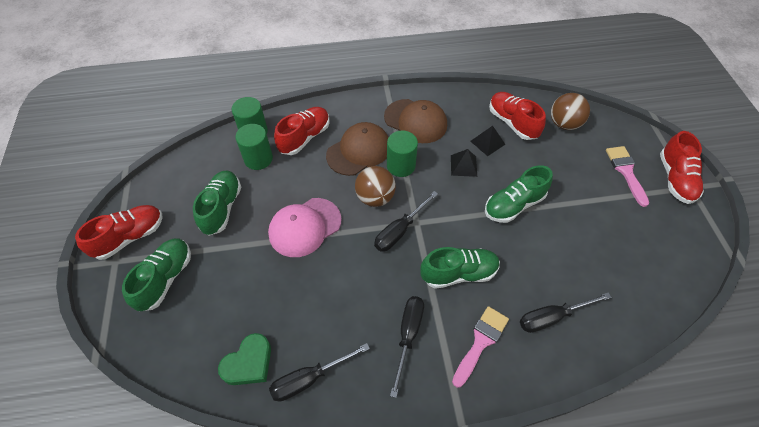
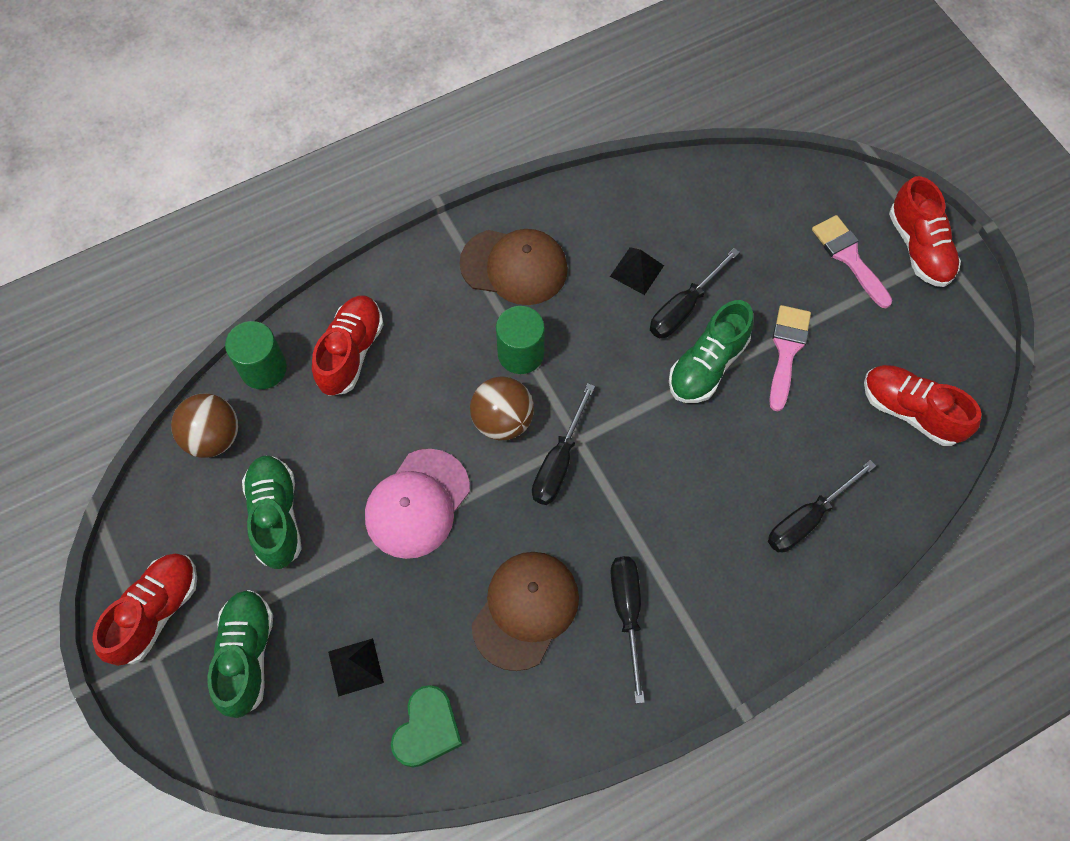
camera: 20 degrees left, 10 degrees up
(258, 159) = (293, 414): green cylinder -> none
(309, 378) = (519, 719): black screwdriver -> black screwdriver (684, 308)
(359, 151) = (446, 349): brown cap -> brown cap (525, 610)
(459, 273) = (664, 499): green shoe -> none
(463, 165) = (614, 323): black pyramid -> black pyramid (356, 667)
(481, 342) = (726, 586): pink brush -> pink brush (787, 350)
(512, 123) = (663, 223): red shoe -> red shoe (911, 411)
(564, 124) = (740, 201): brown ball -> brown ball (213, 437)

